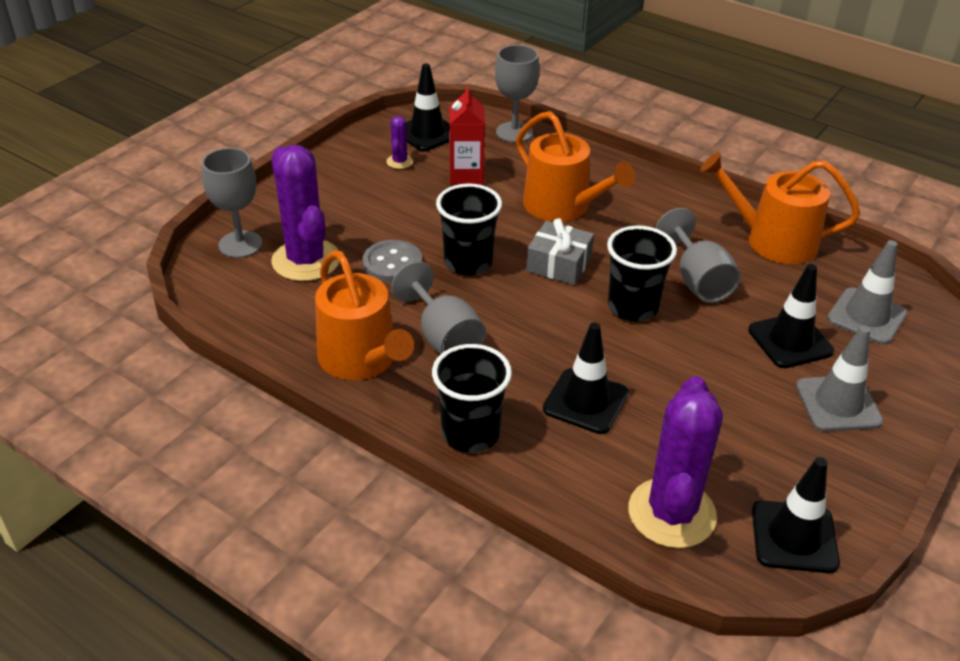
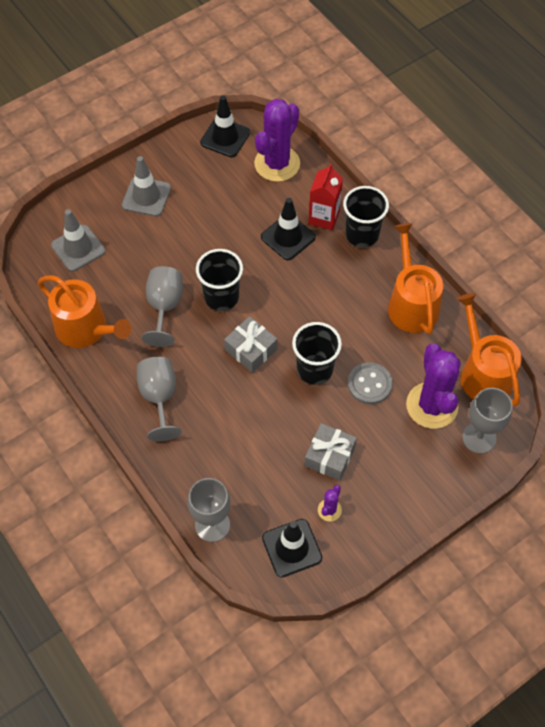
camera: 160 degrees left, 20 degrees up
(416, 197) = (330, 456): none -> grey gift
(444, 338) = (354, 306): grey goblet -> grey goblet (159, 397)
(466, 175) = (279, 473): red carton -> red carton (324, 217)
(563, 206) = (218, 410): orange watering can -> orange watering can (483, 373)
(790, 341) = (140, 244): black traffic cone -> none

